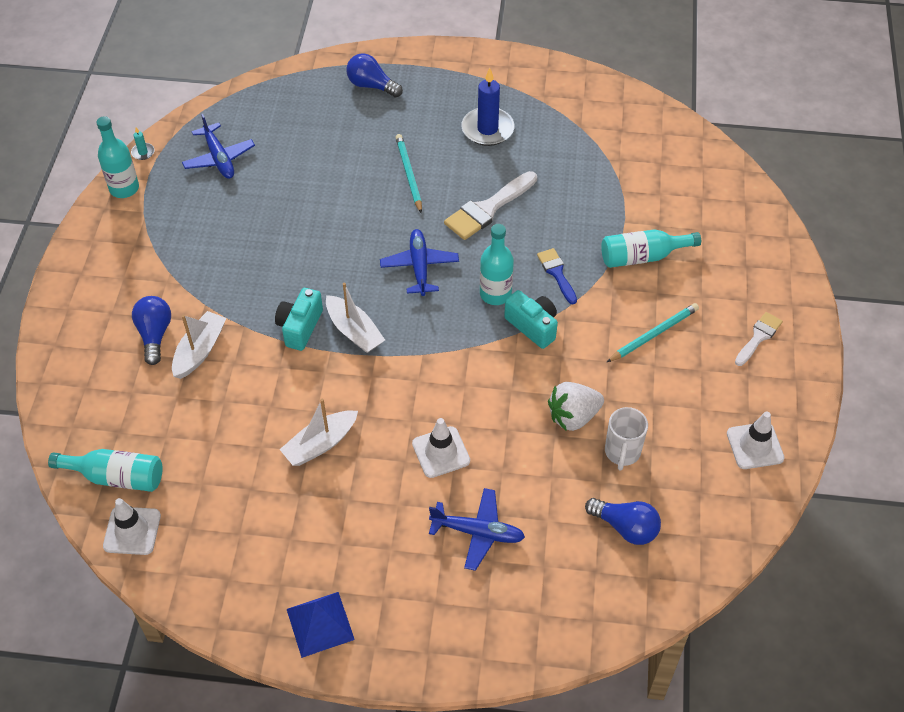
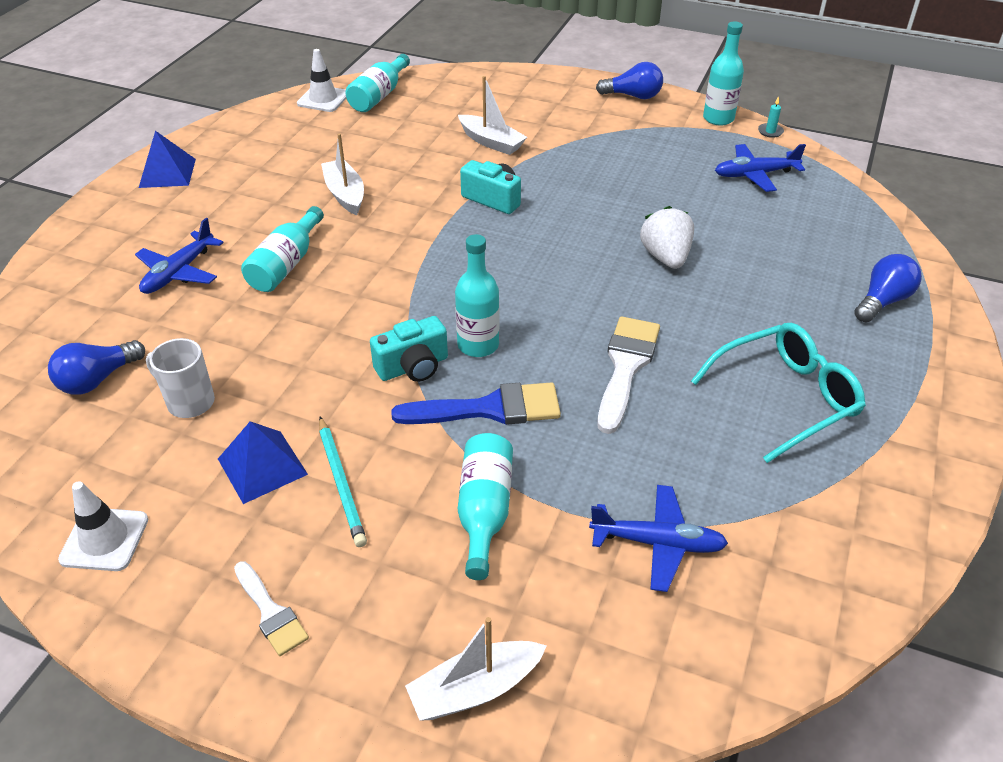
camera: 105 degrees right, 10 degrees down
(155, 334) = (521, 122): blue light bulb -> blue light bulb (633, 96)
(354, 331) = (471, 232): white boat -> white boat (475, 689)
(408, 174) = (705, 307): turquoise pencil -> none
(419, 266) = (546, 291): blue plane -> blue plane (658, 543)
(441, 452) = (286, 265): white traffic cone -> turquoise bottle
(487, 129) = (785, 398): blue candle -> turquoise glasses
(488, 209) = (626, 367): white brush -> white brush turned 45 degrees clockwise
(557, 273) = (489, 409): blue brush -> blue brush, size x1.67
(573, 416) = (264, 372): white strawberry -> white strawberry (665, 257)
(659, 383) = (262, 466): none -> blue pyramid

